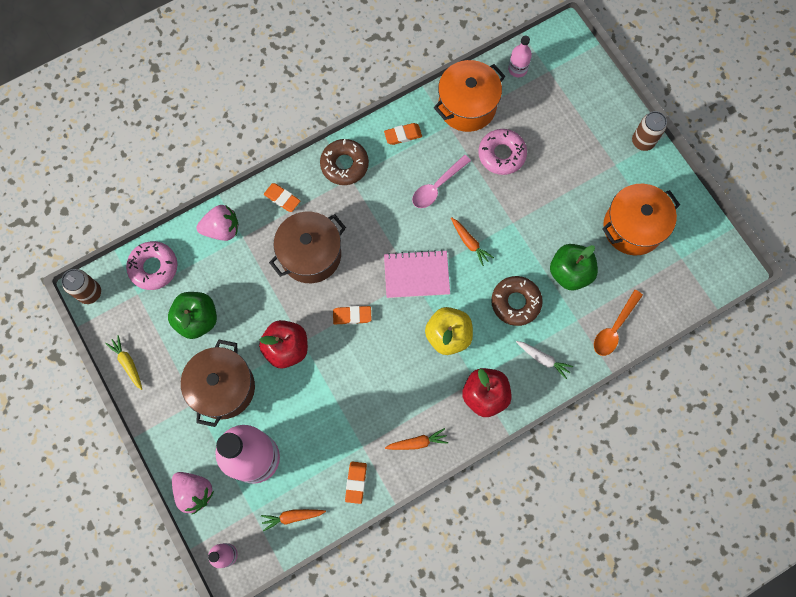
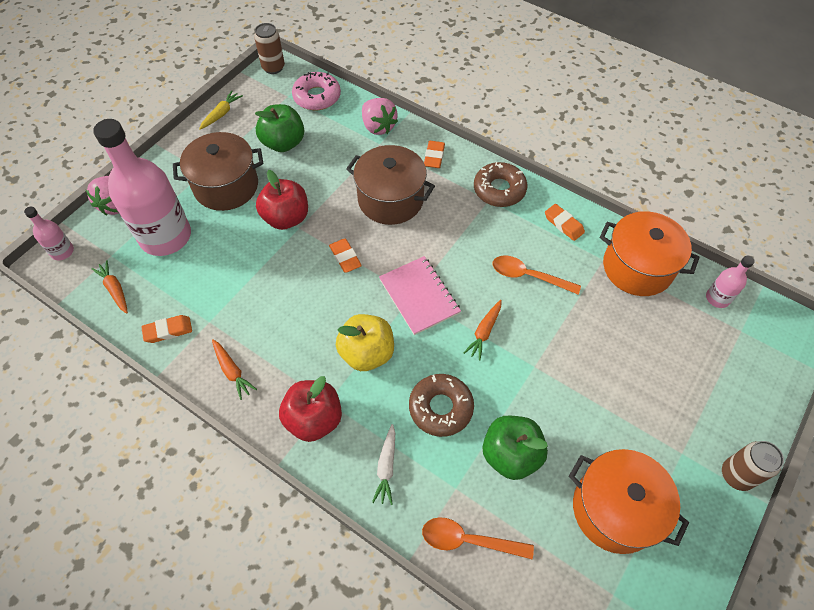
camera: 65 degrees right, 15 degrees down
(437, 186) = (528, 276): pink spoon -> orange spoon
(501, 154) = (606, 322): pink donut -> none

